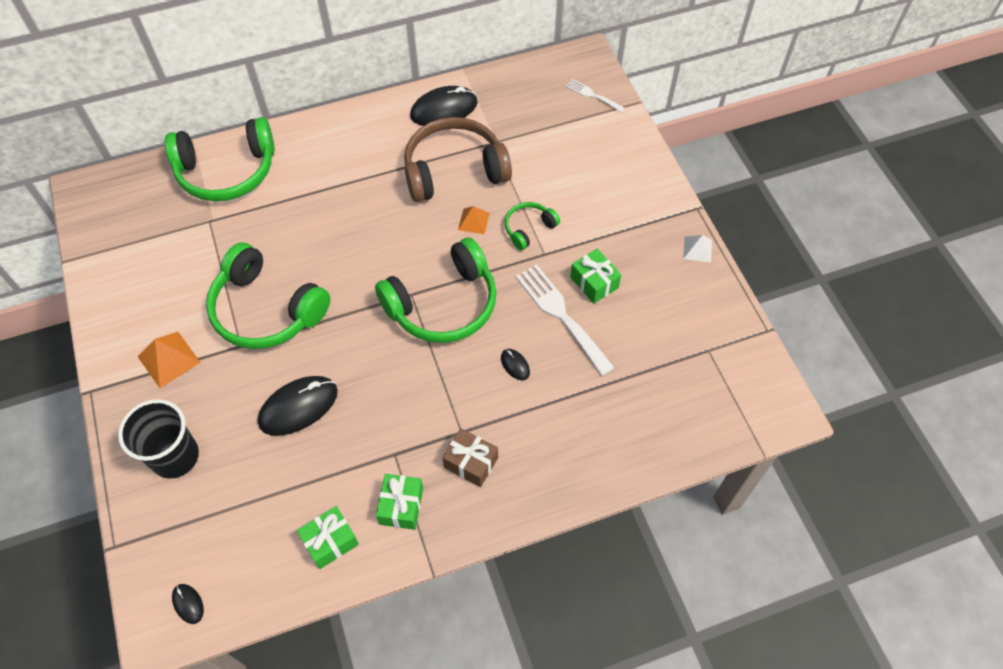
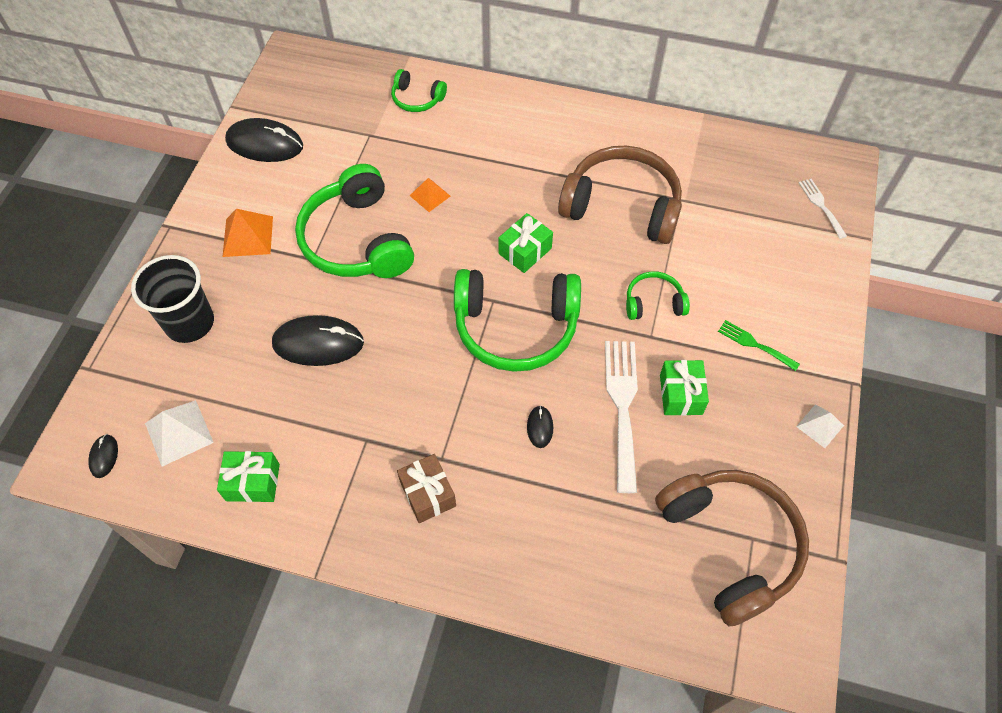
camera: 35 degrees right, 0 degrees up
(227, 171) = (417, 99): green headphones -> green headphones, size x0.49
(238, 544) = (179, 432): none -> white pyramid
(401, 506) = (336, 492): green gift -> green gift (525, 251)
(444, 109) = (655, 143): black mouse -> black mouse (265, 144)
(473, 221) = (604, 265): orange pyramid -> orange pyramid (430, 195)
(617, 218) = (754, 344): none -> green fork
(697, 364) = (729, 545): none -> brown headphones

